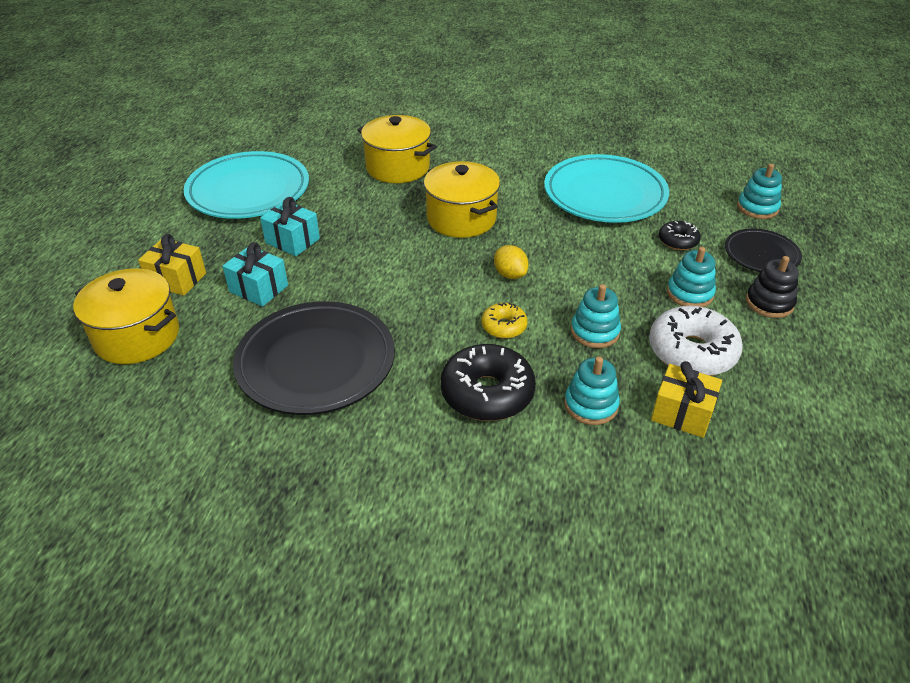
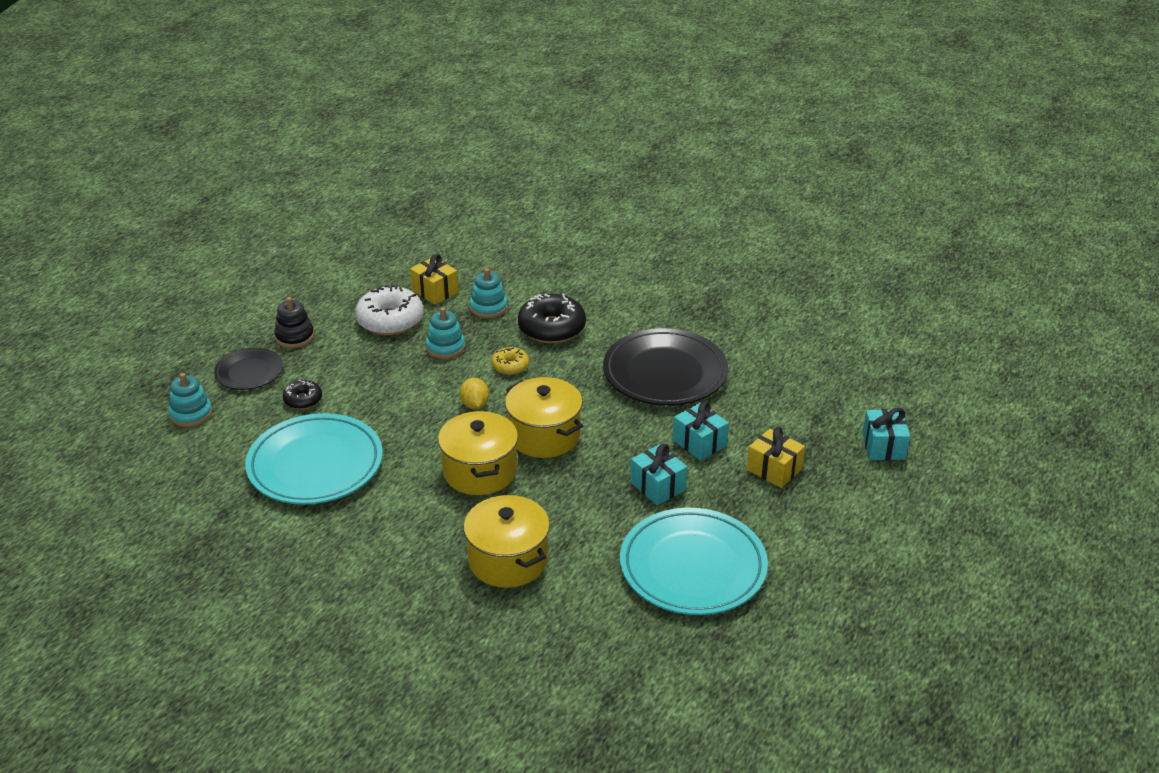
camera: 160 degrees left, 5 degrees down
(48, 330) = (883, 446): none -> turquoise gift
(137, 336) = (806, 424): yellow pot -> yellow pot (544, 436)
(689, 293) = (345, 356): turquoise stacking toy -> none

